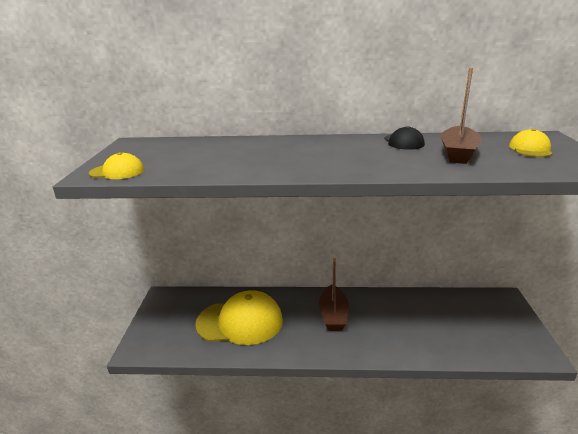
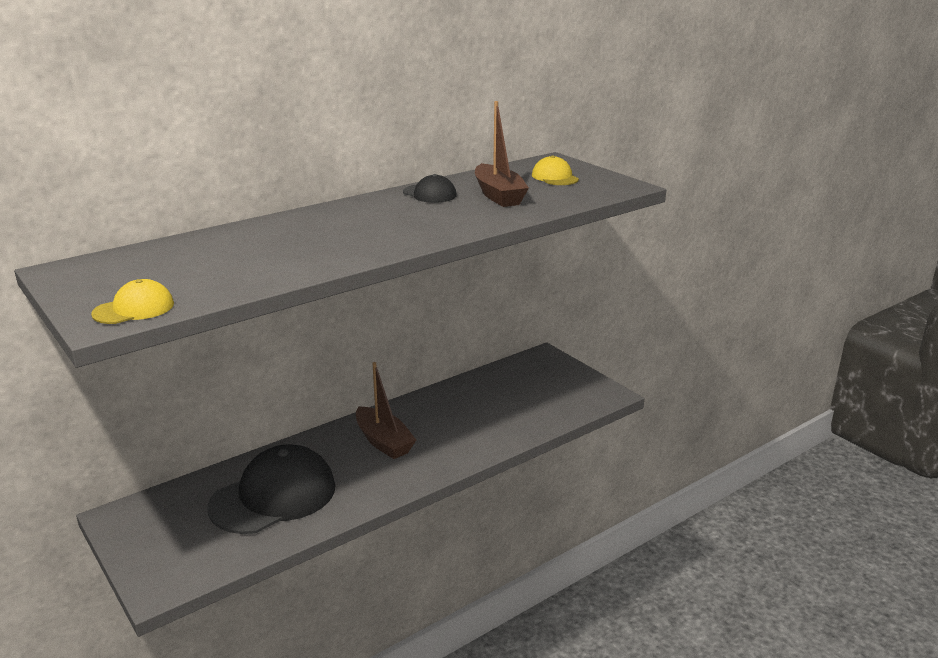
camera: 40 degrees left, 0 degrees up
(240, 322) = (273, 496): yellow cap -> black cap

